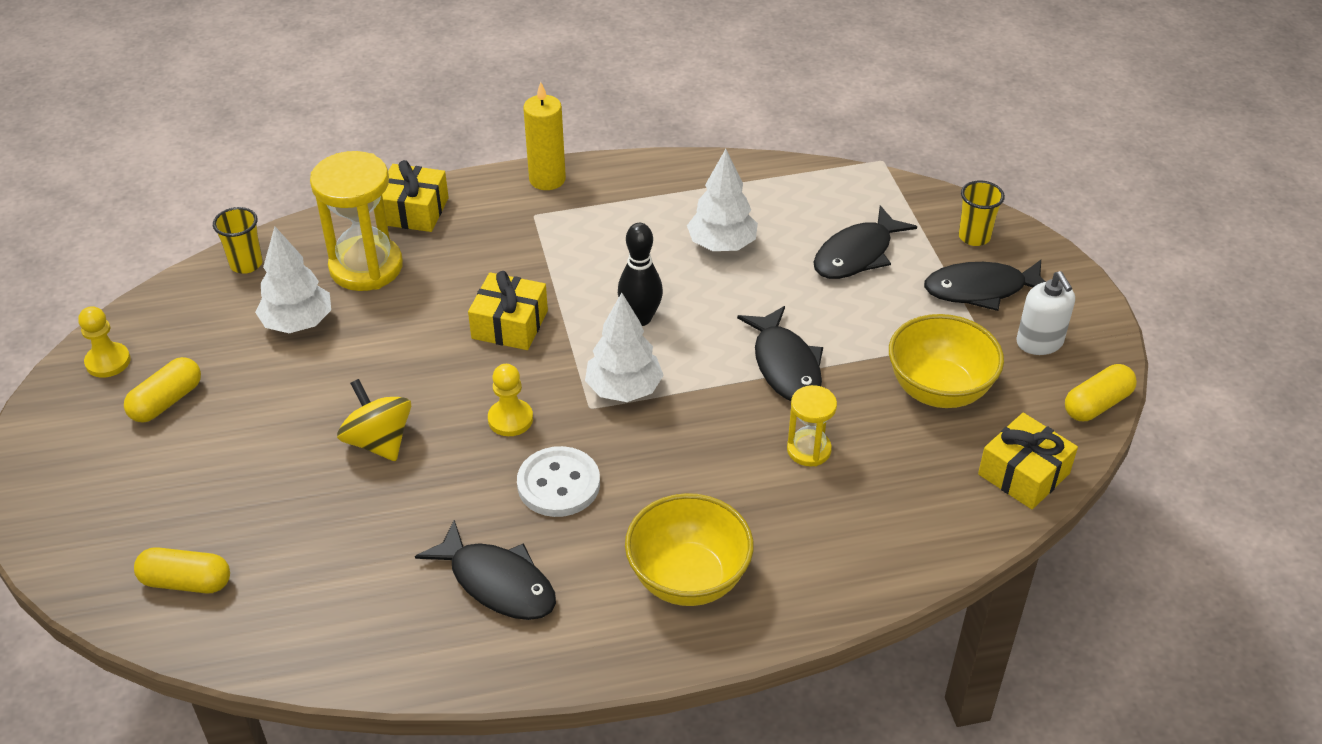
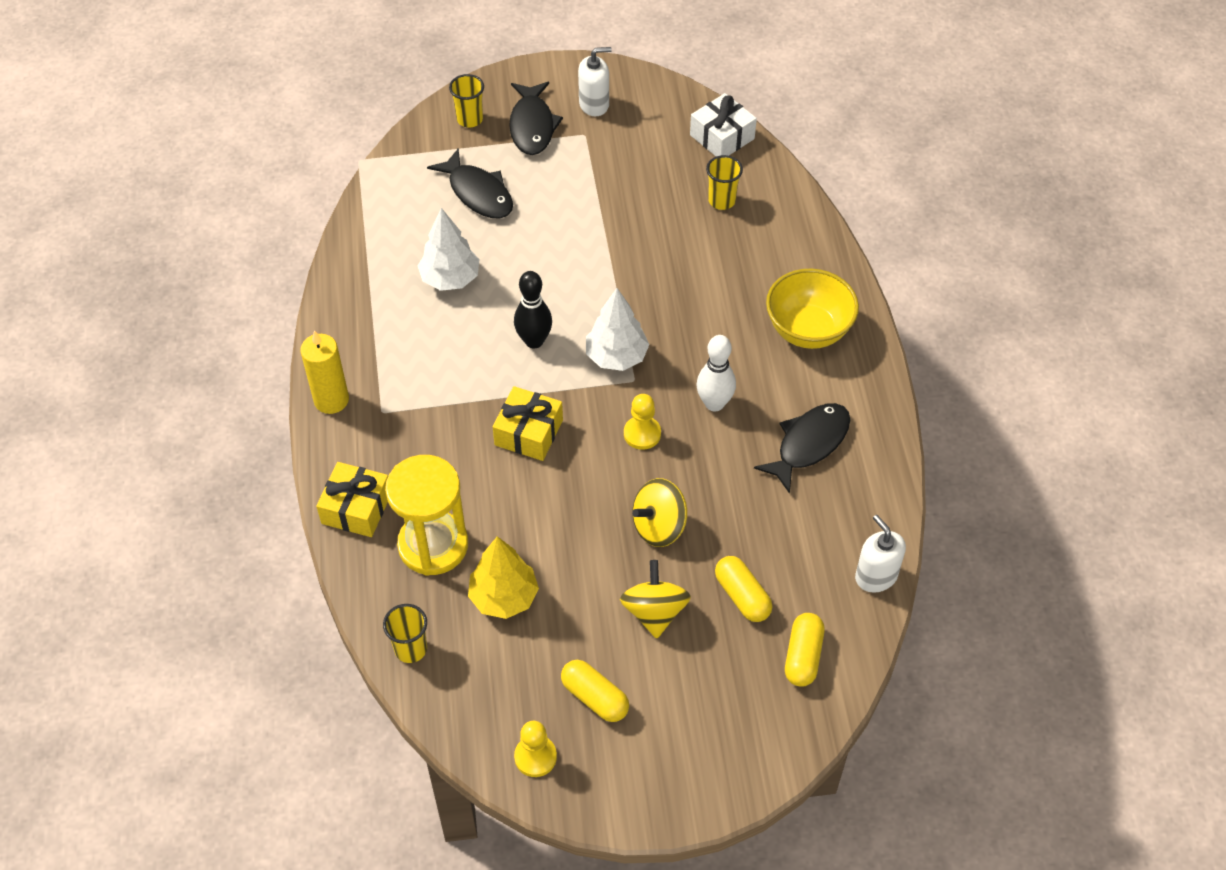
camera: 85 degrees left, 10 degrees up
(265, 443) = (654, 612): none -> yellow spinning top
(290, 657) = (876, 576): none -> white soap dispenser
(298, 323) = (504, 597): white tree -> yellow tree
(558, 484) = (714, 403): white button -> white bowling pin
(785, 365) = (601, 253): black fish -> none
(808, 450) = (690, 249): yellow hourglass -> none
(902, 478) = (721, 201): none -> yellow cup
(939, 390) = (637, 168): yellow bowl -> none
(1024, 474) = (722, 137): yellow gift -> white gift
(1097, 404) = (660, 87): yellow capsule -> yellow capsule (742, 596)

